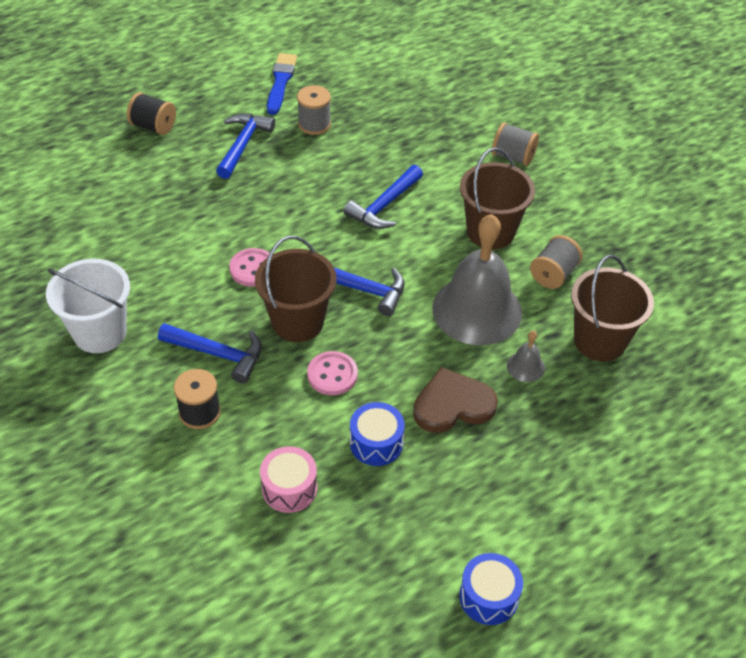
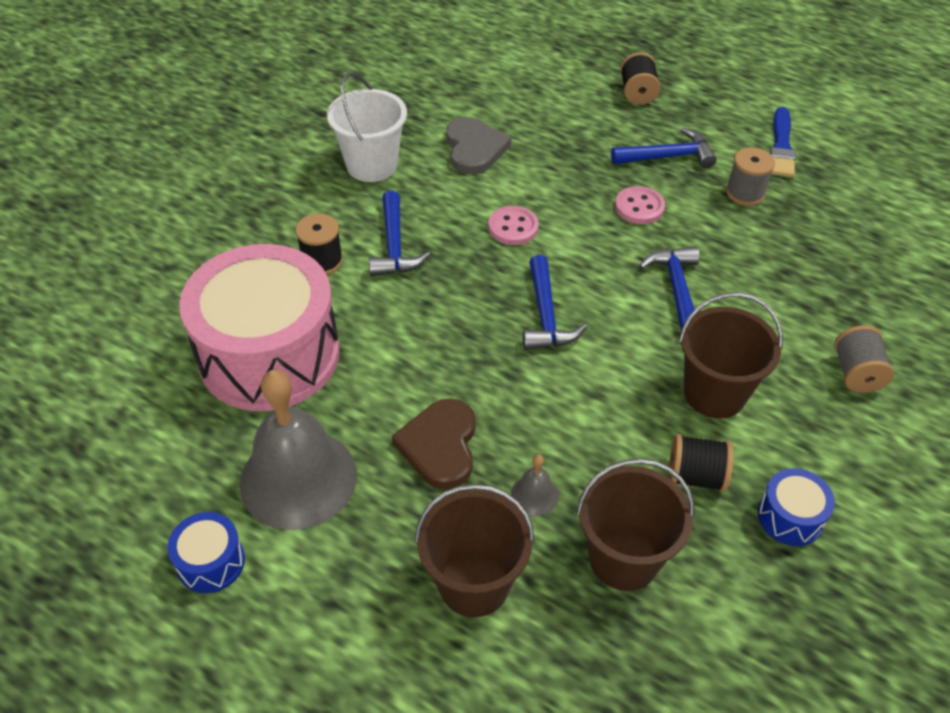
camera: 65 degrees right, 0 degrees up
(137, 254) = (474, 149): none -> grey heart
(280, 82) = (781, 146): blue brush -> blue brush turned 120 degrees clockwise
(289, 488) = (269, 355): pink drum -> pink drum, size x2.45
(297, 322) = (469, 284): brown bucket -> brown bucket (474, 583)
(332, 375) = (420, 334): pink button -> pink button (639, 207)
(376, 443) = (355, 399): blue drum -> blue drum (790, 517)
(384, 206) = (676, 289): blue hammer -> blue hammer turned 75 degrees clockwise
(453, 405) = (440, 445): brown heart -> brown heart turned 135 degrees counterclockwise
(477, 310) = (586, 421): grey bell -> grey bell (298, 478)
(553, 274) = (695, 476): grey spool -> black spool

